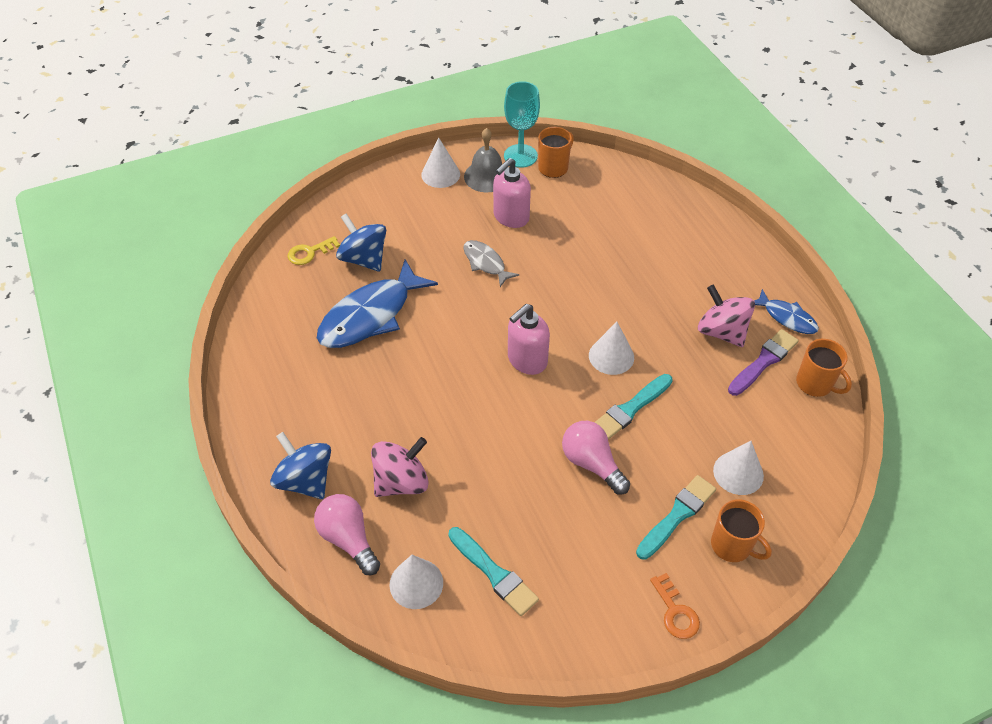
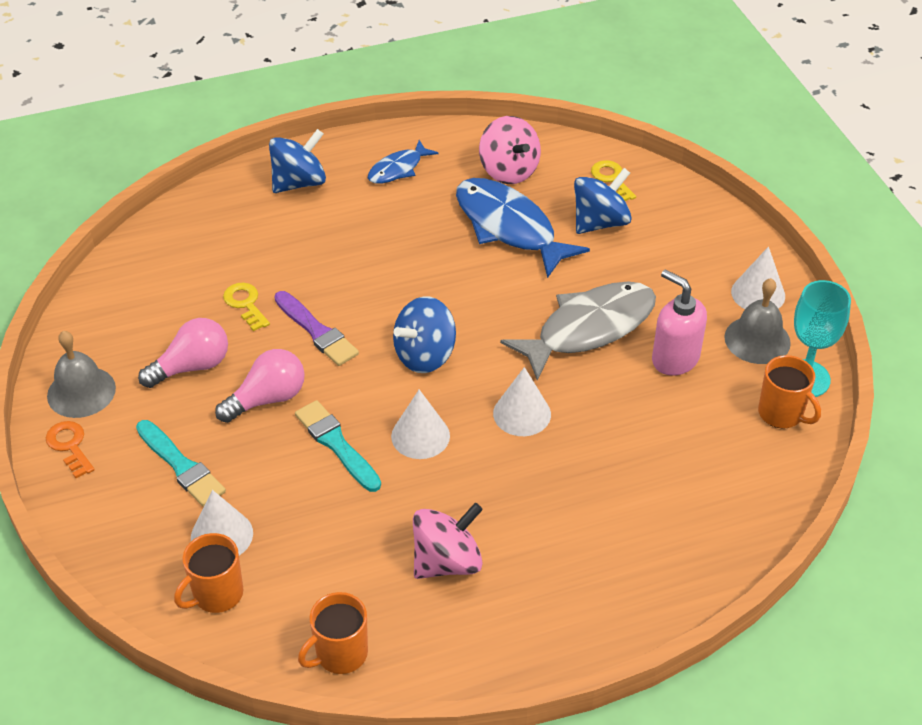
camera: 95 degrees right, 5 degrees down
(348, 539) = (226, 211): pink light bulb -> pink light bulb (192, 367)
(401, 482) = (281, 247): pink spinning top -> pink spinning top (509, 171)
(416, 583) = (165, 255): white cone -> white cone (522, 413)
(480, 499) = (245, 304): none -> yellow key
(486, 263) = (589, 329): grey fish -> grey fish, size x1.89
(494, 573) = (158, 309): turquoise brush -> none
(527, 360) = (425, 355): pink soap dispenser -> blue spinning top
(609, 618) = (81, 392): none -> grey bell
(675, 612) = (70, 446): orange key -> orange key turned 75 degrees clockwise
(732, 545) = (129, 510): orange mug -> orange mug (217, 594)
(763, 361) = (388, 600): purple brush -> purple brush (317, 331)
(787, 317) = (465, 648): blue fish -> blue fish (398, 169)

